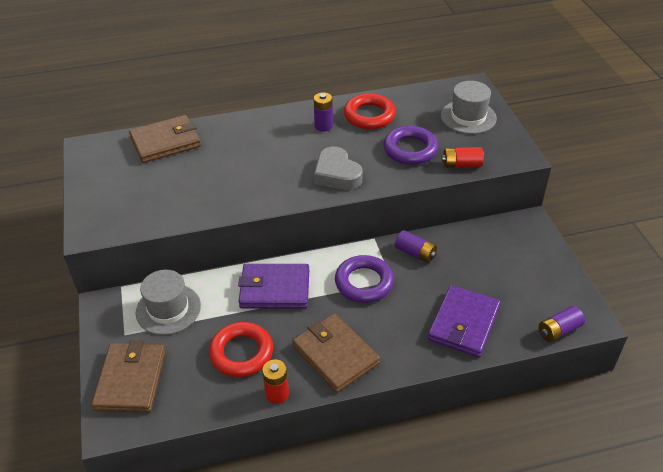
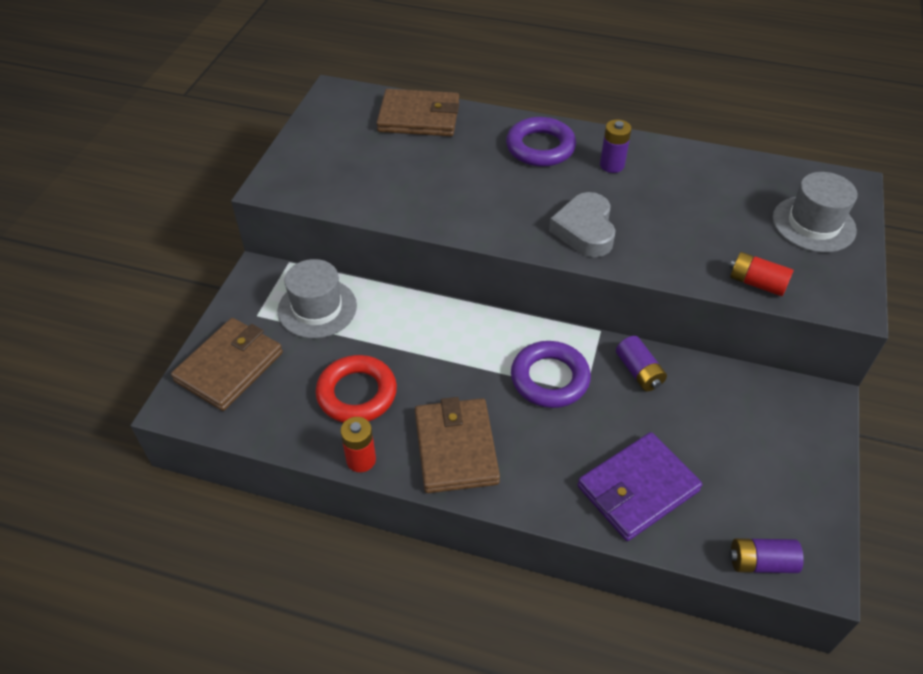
camera: 30 degrees right, 5 degrees up
(274, 289) = (442, 338): purple wallet -> none
(369, 115) = (679, 173): red ring -> none
(410, 149) = (701, 236): purple ring -> purple ring (540, 147)

